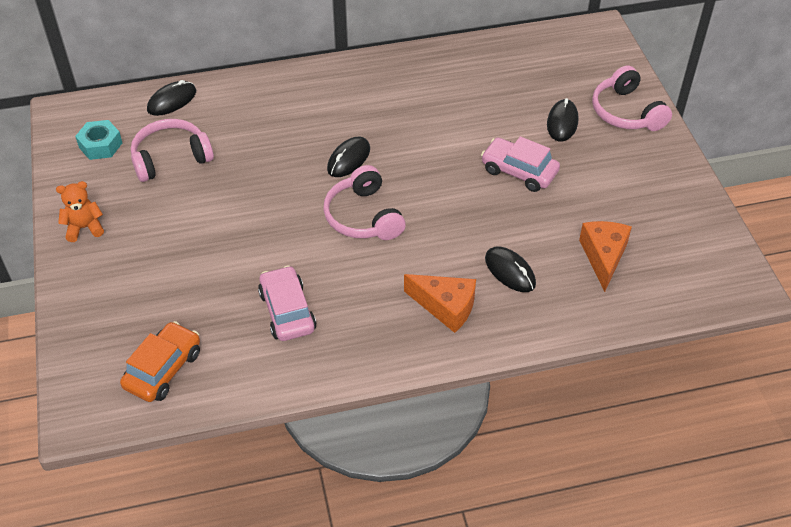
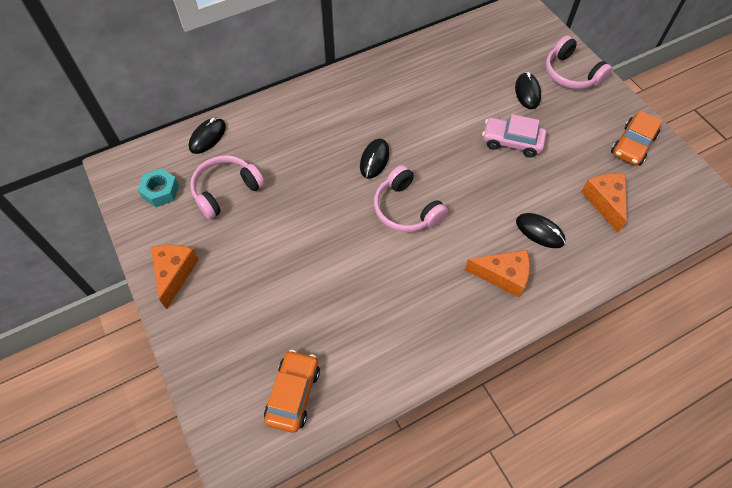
camera: 15 degrees left, 10 degrees up
(84, 228) = (174, 273): orange teddy bear -> orange cheese
(287, 311) = (377, 311): pink car -> none
(667, 203) = (632, 145): none -> orange car

